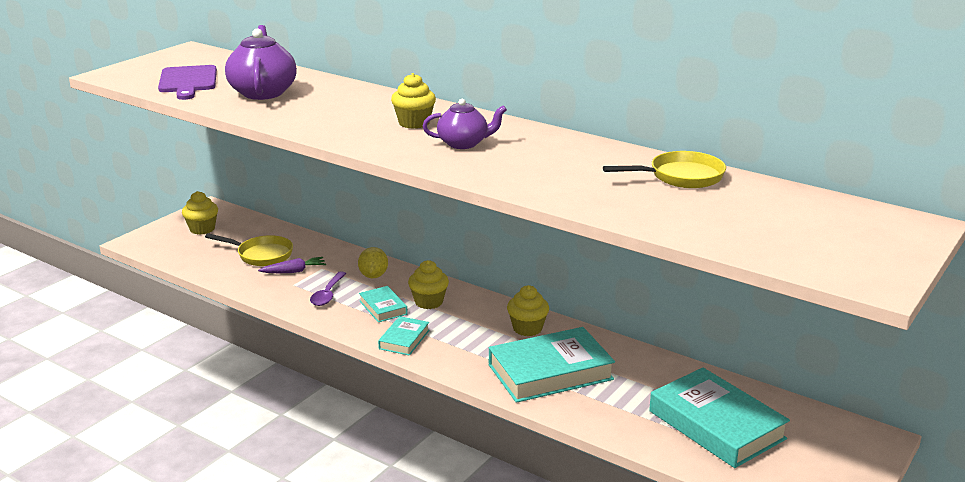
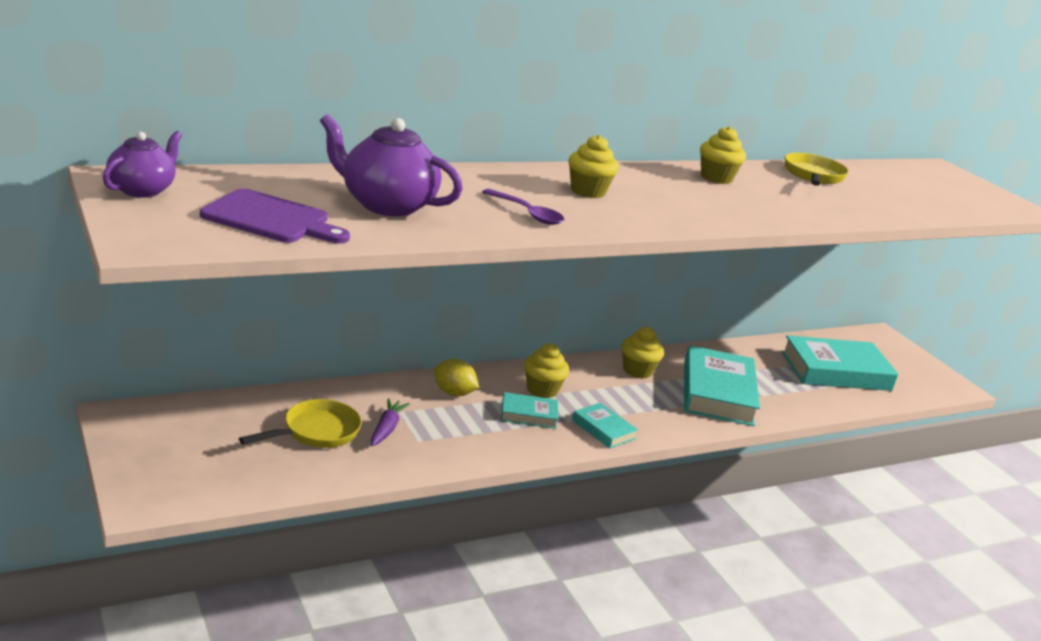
camera: 65 degrees left, 0 degrees up
(202, 229) = (180, 443): yellow cupcake -> yellow cupcake (716, 178)
(328, 294) = (466, 431): purple spoon -> purple spoon (527, 213)
(464, 144) = (668, 197): purple teapot -> purple teapot (142, 190)

